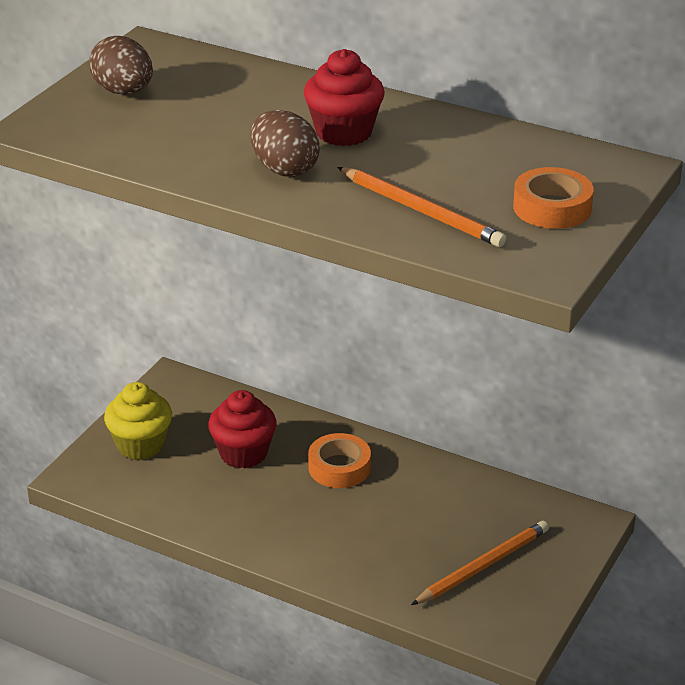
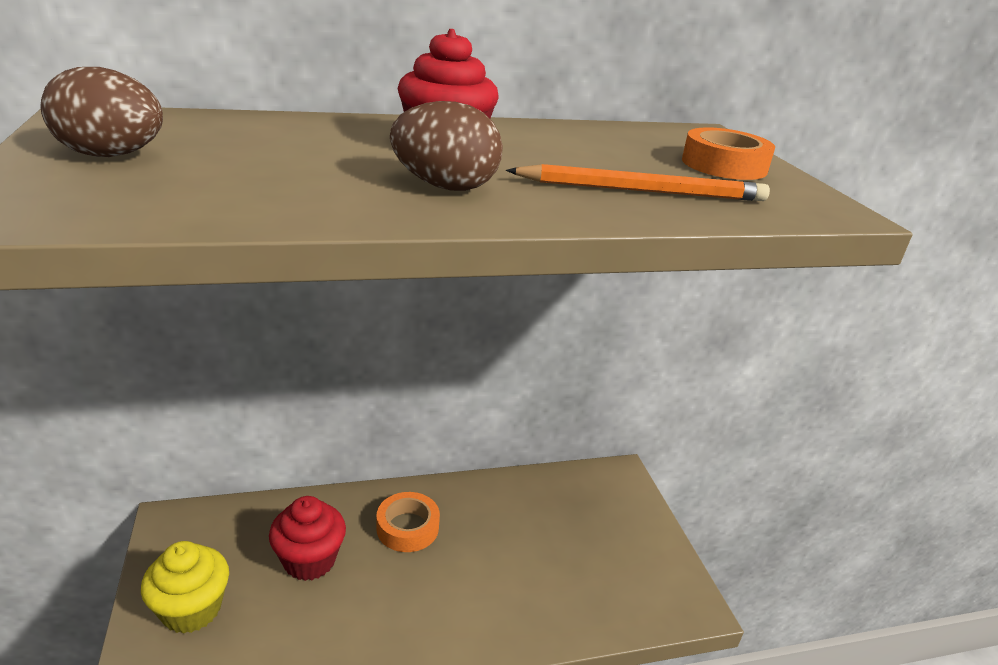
camera: 45 degrees left, 5 degrees down
(482, 566) = (601, 553): orange pencil -> none

